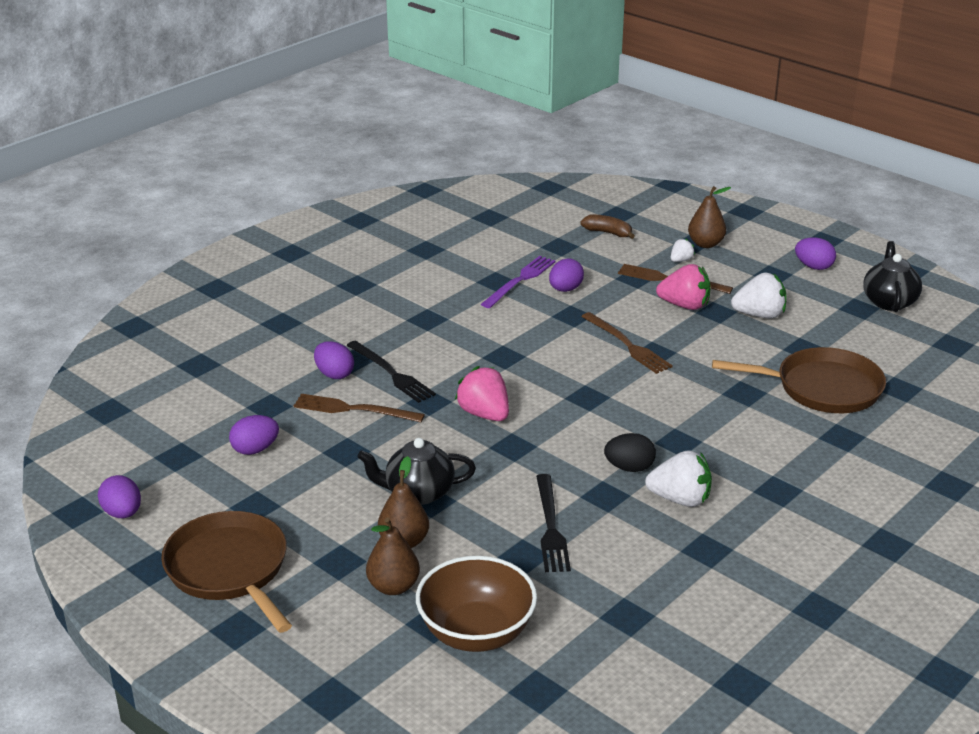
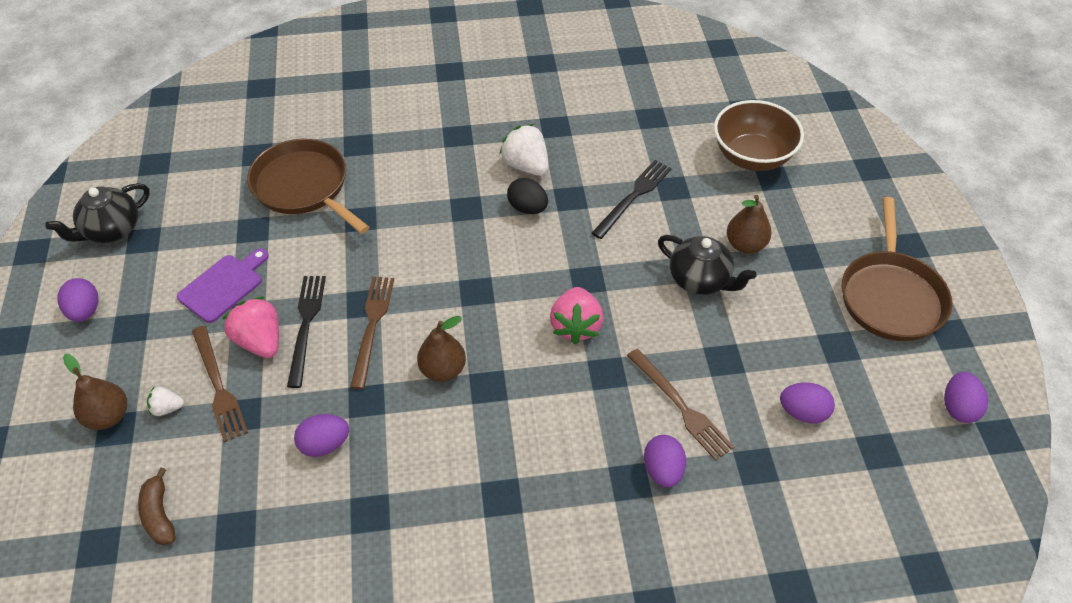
camera: 140 degrees left, 20 degrees up
(391, 373) = (608, 433): black fork -> black fork (306, 325)
(393, 587) = (780, 215): brown pear -> brown pear (443, 370)
(520, 280) = (347, 494): purple fork -> none
(759, 315) = (223, 286): white strawberry -> purple cutting board

